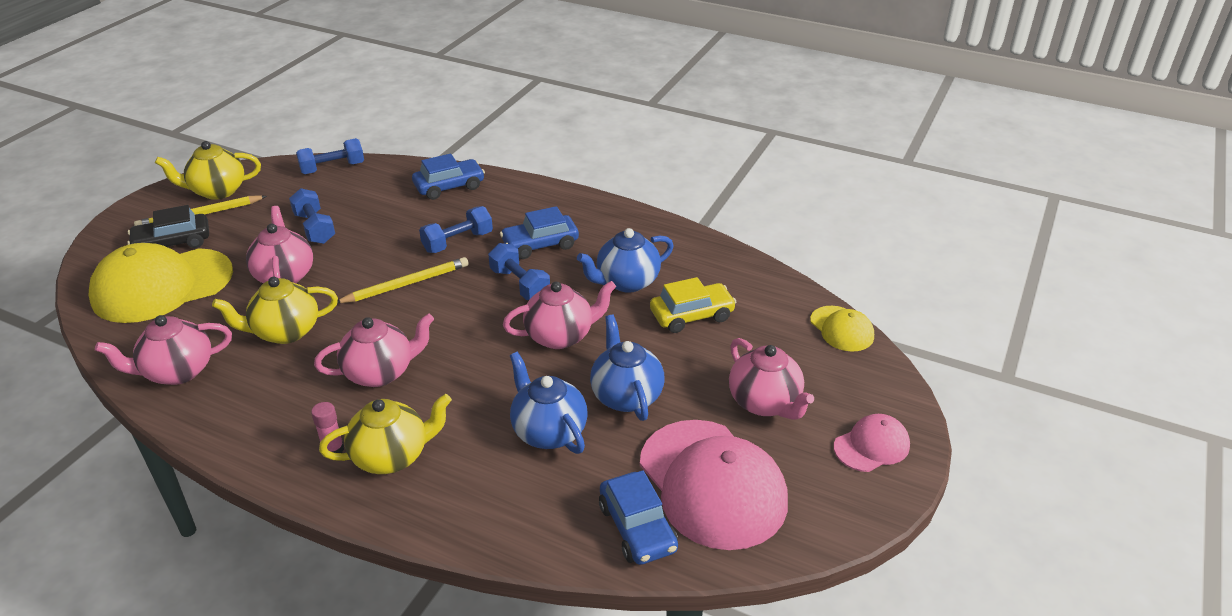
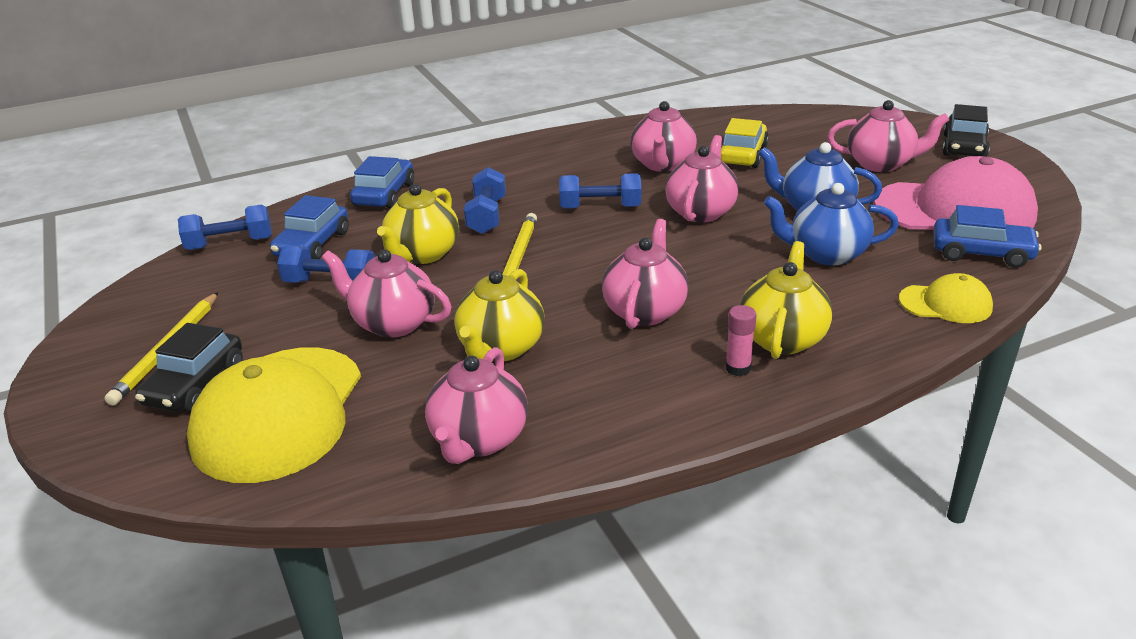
camera: 50 degrees left, 5 degrees down
(217, 191) = (136, 326): yellow teapot -> yellow teapot (422, 254)
(332, 168) = (230, 243): blue dumbbell -> blue dumbbell turned 60 degrees clockwise
(540, 244) = (552, 182): blue car -> blue car (312, 244)
(626, 282) = (662, 165): blue teapot -> pink teapot
(842, 329) = (825, 114): yellow cap -> yellow cap (945, 304)
(871, 446) = (964, 147): pink cap -> black car

